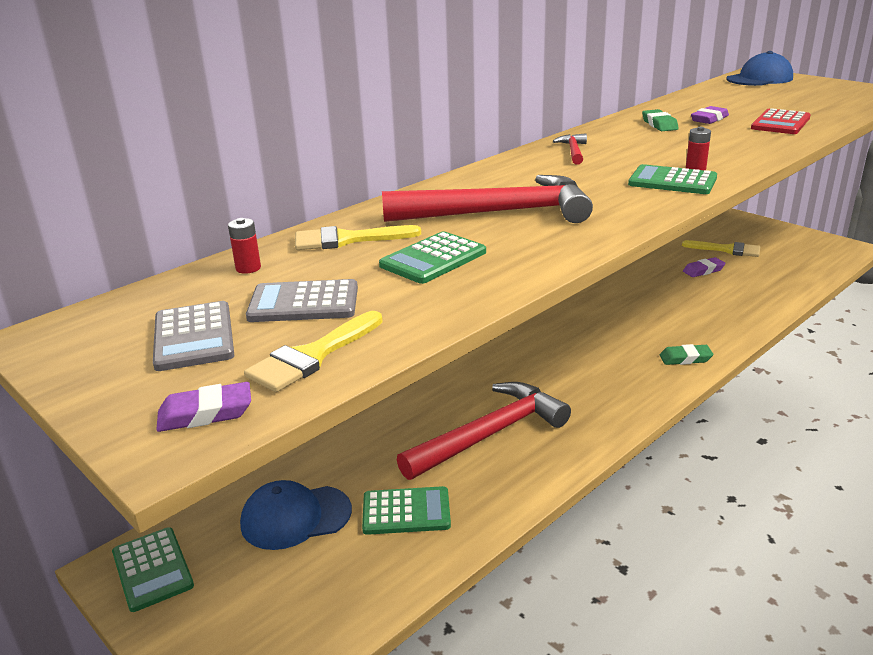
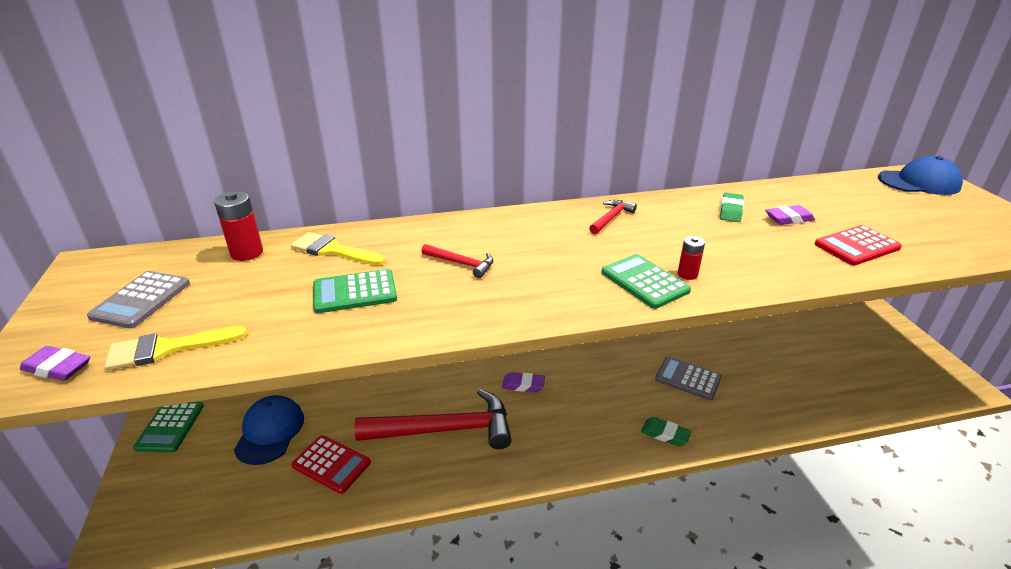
camera: 30 degrees right, 5 degrees up
(248, 268) = (247, 253): red battery -> red battery, size x1.64
(295, 517) = (270, 432): blue cap -> blue cap turned 75 degrees clockwise
(304, 303) = (229, 298): grey calculator -> grey calculator (688, 379)
(406, 511) = (331, 464): green calculator -> red calculator
(498, 213) = (461, 263): red hammer -> red hammer, size x0.43
(703, 270) = (777, 352): purple eraser -> purple eraser (523, 385)
(727, 250) = (824, 339): yellow brush -> none

